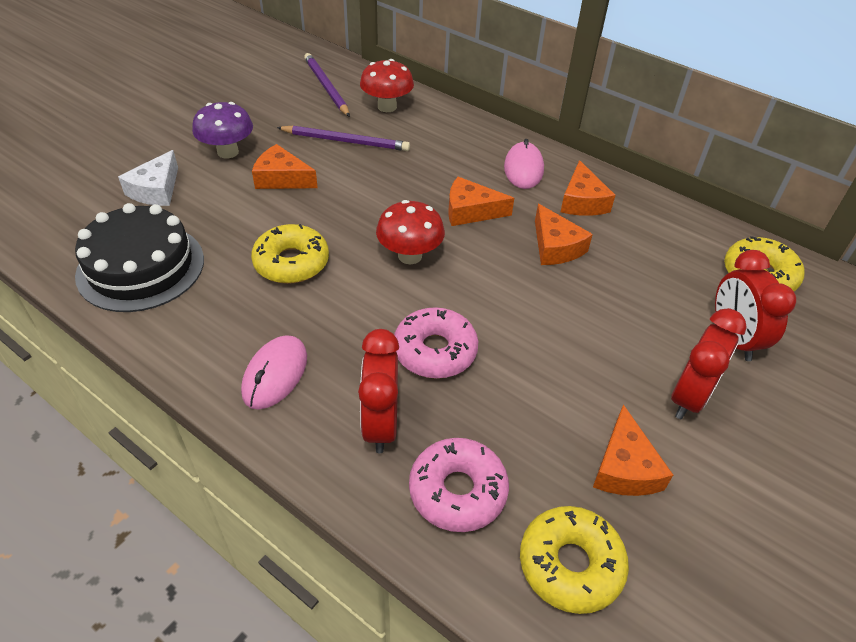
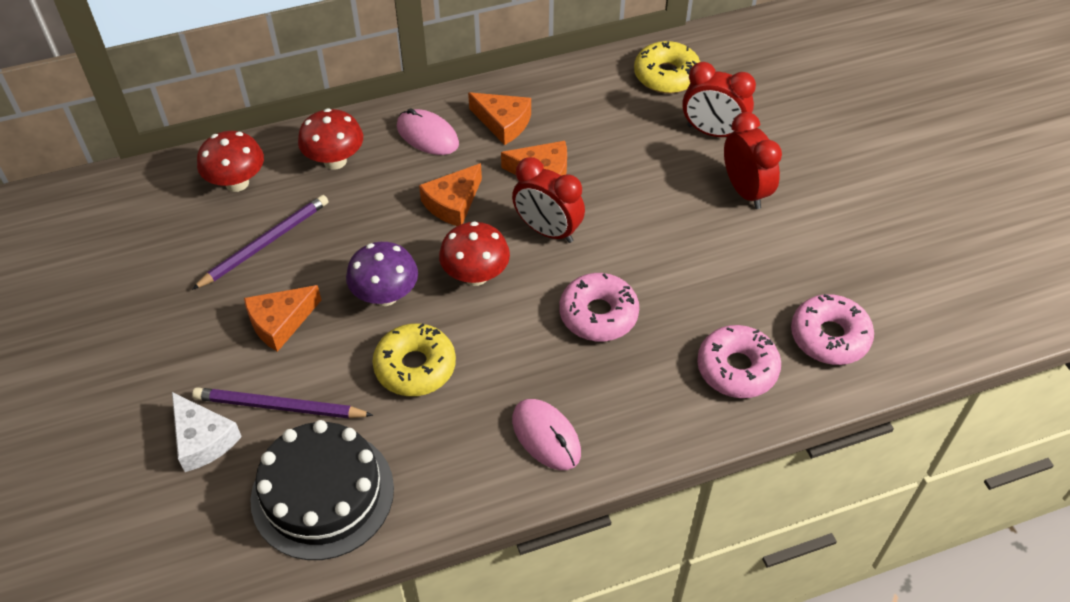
camera: 55 degrees left, 5 degrees up
(228, 152) = (191, 351): purple mushroom -> purple mushroom (385, 296)
(326, 87) = (149, 215): purple pencil -> purple pencil (279, 407)
(380, 424) = (647, 386): red clock -> red clock (547, 231)
(450, 137) = (335, 161): none -> red mushroom
(570, 564) = (829, 337): yellow donut -> pink donut
(624, 467) = (777, 263): orange cheese -> none

